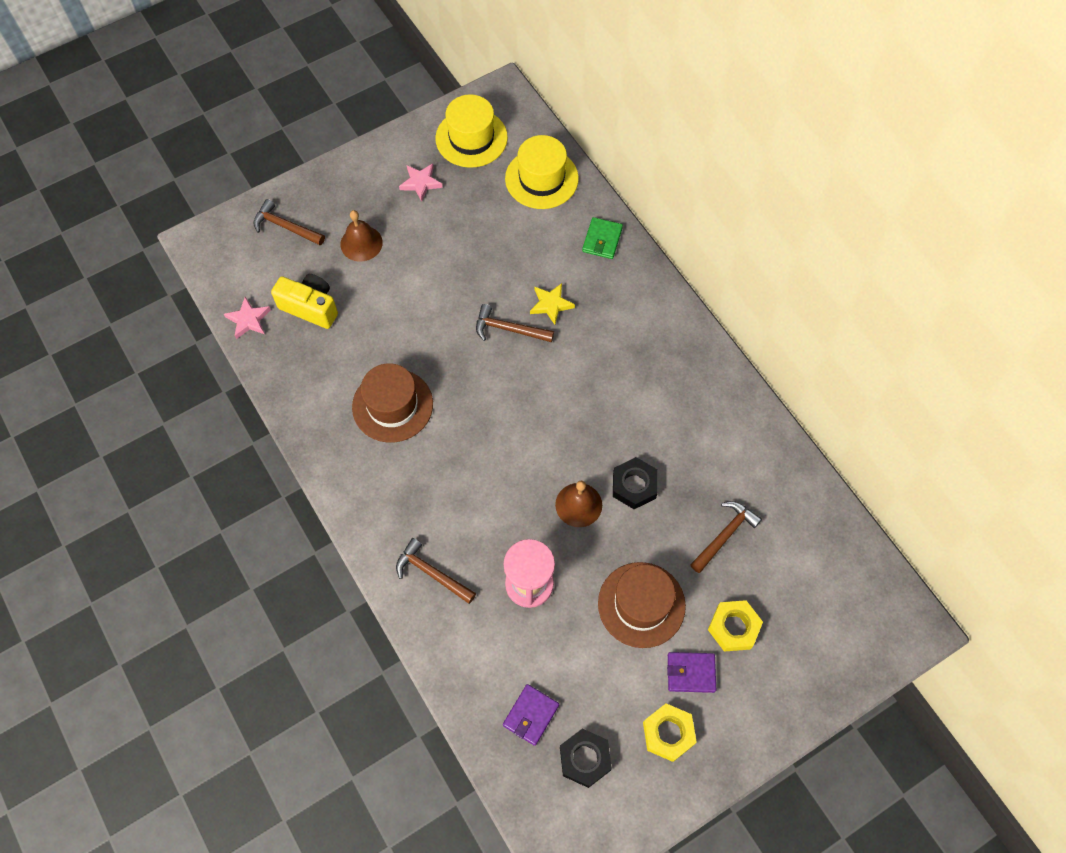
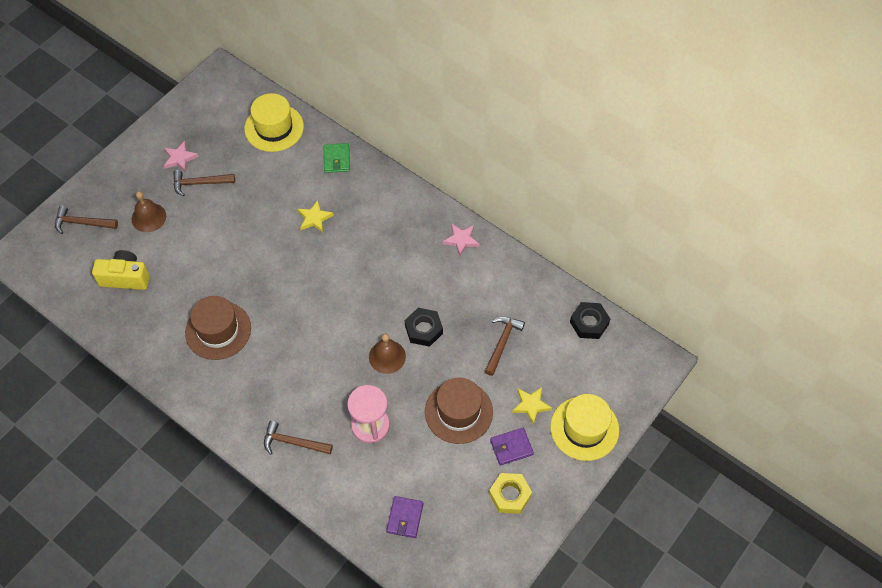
camera: 20 degrees left, 5 degrees down
(248, 320) = (78, 302): pink star -> pink star (461, 240)
(471, 138) = (208, 113): yellow hat -> yellow hat (584, 428)
(509, 329) = (288, 246): brown hammer -> brown hammer (200, 183)
(585, 759) = (455, 534): black nut -> black nut (589, 323)
(733, 627) = (531, 405): yellow nut -> yellow star

